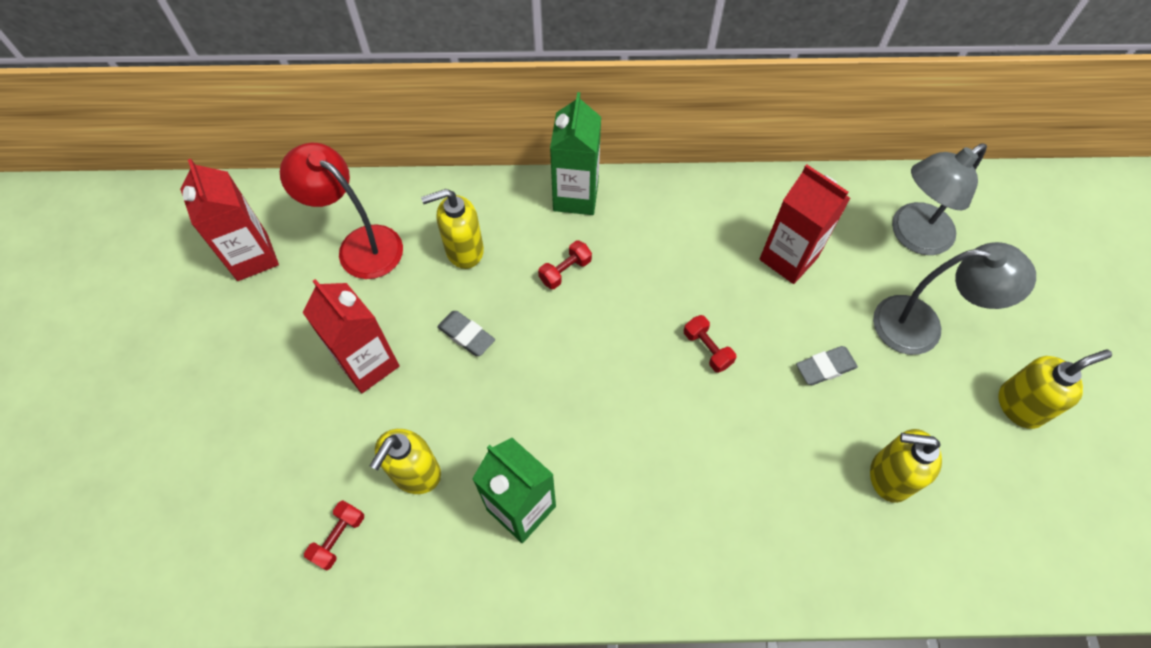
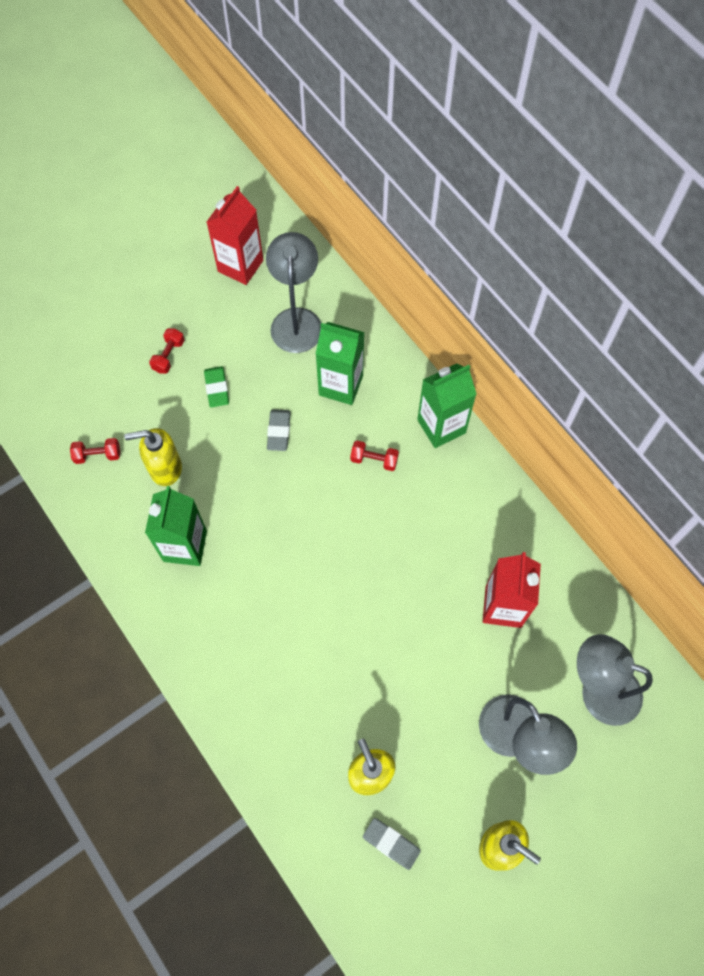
camera: 55 degrees right, 5 degrees up
(360, 245) = (296, 320): red lamp -> grey lamp
(368, 364) = (217, 388): red carton -> green eraser
(464, 250) = (341, 385): yellow soap dispenser -> green carton
(707, 349) = (382, 592): red dumbbell -> red dumbbell (168, 356)
(825, 367) = (427, 683): grey eraser -> grey eraser (391, 843)

